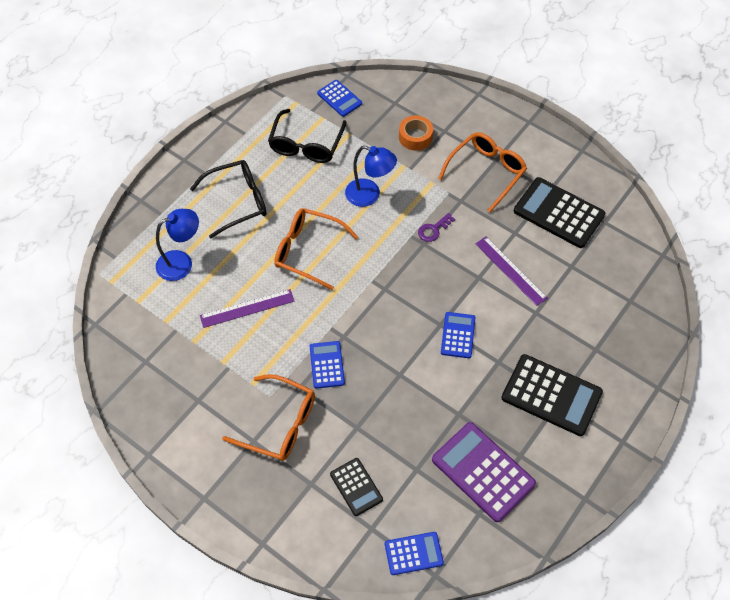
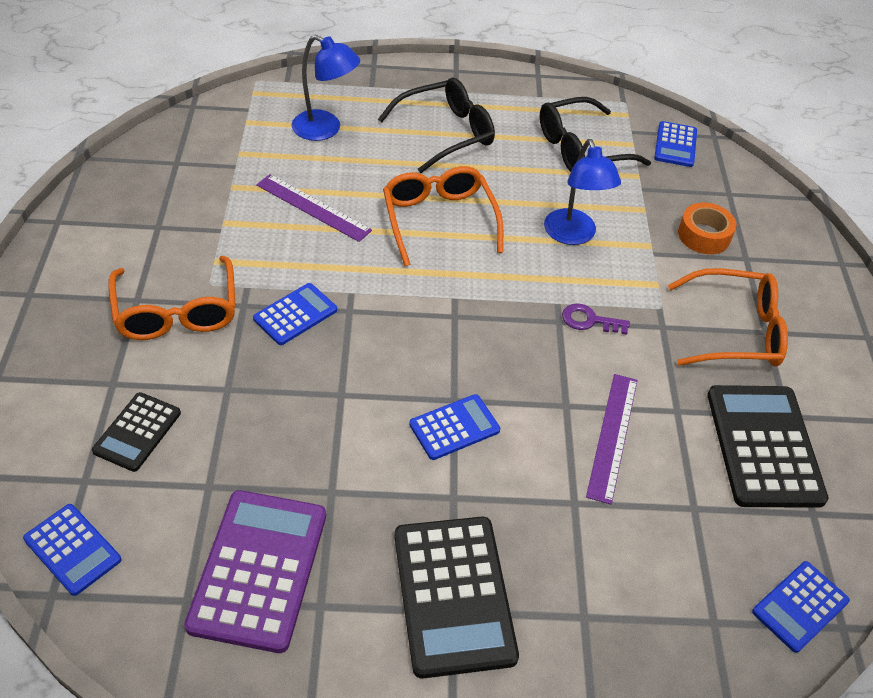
camera: 50 degrees right, 10 degrees down
(238, 201) = (446, 133): black glasses -> black glasses turned 60 degrees counterclockwise
(644, 263) = (800, 606): none -> blue calculator

